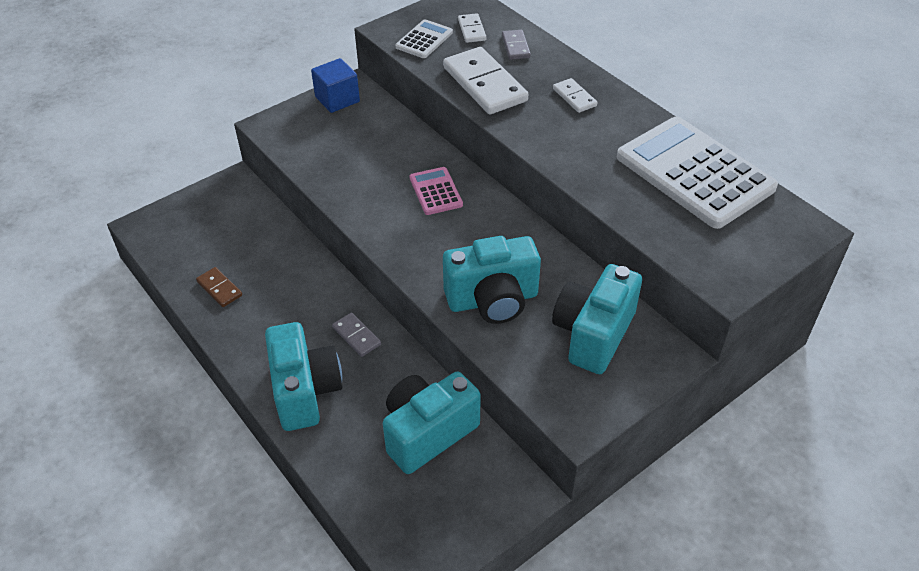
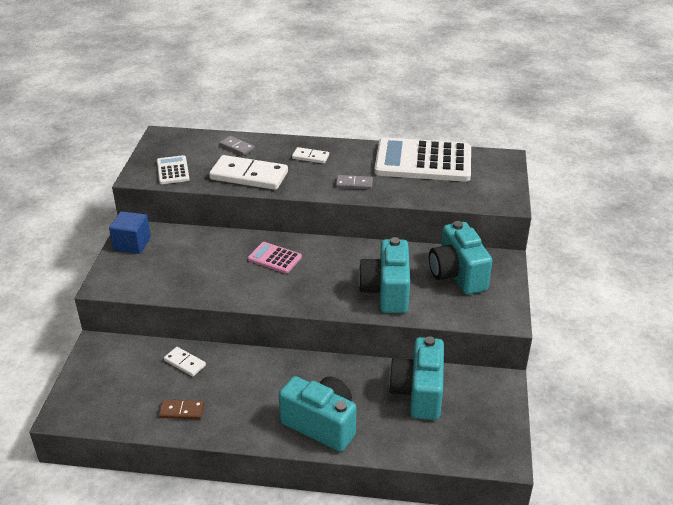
camera: 45 degrees left, 10 degrees down
(356, 336) = (310, 375): grey domino -> grey domino (354, 184)
(471, 30) = (195, 151): white domino -> white domino (185, 363)
(493, 300) = (386, 292): turquoise camera -> turquoise camera turned 150 degrees clockwise

